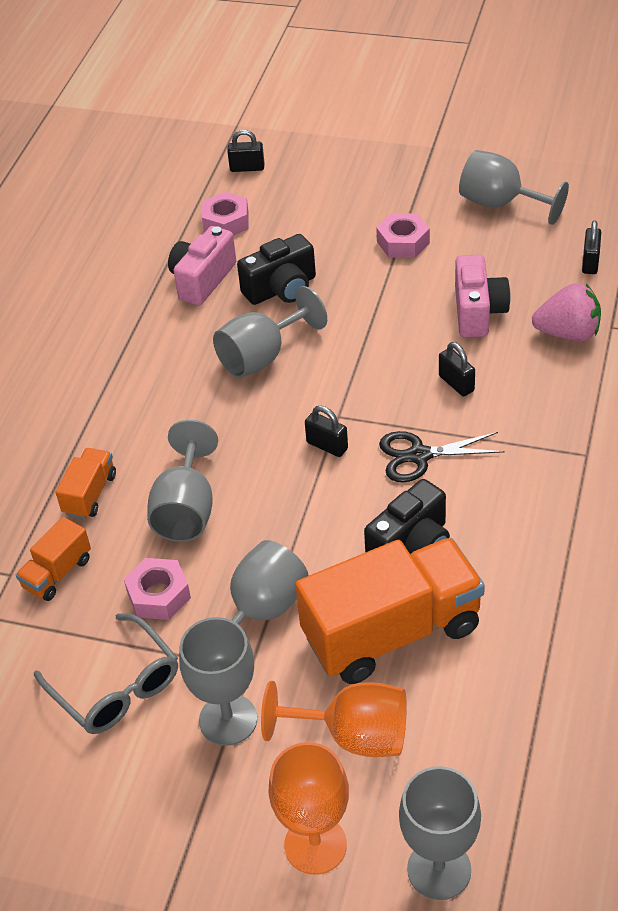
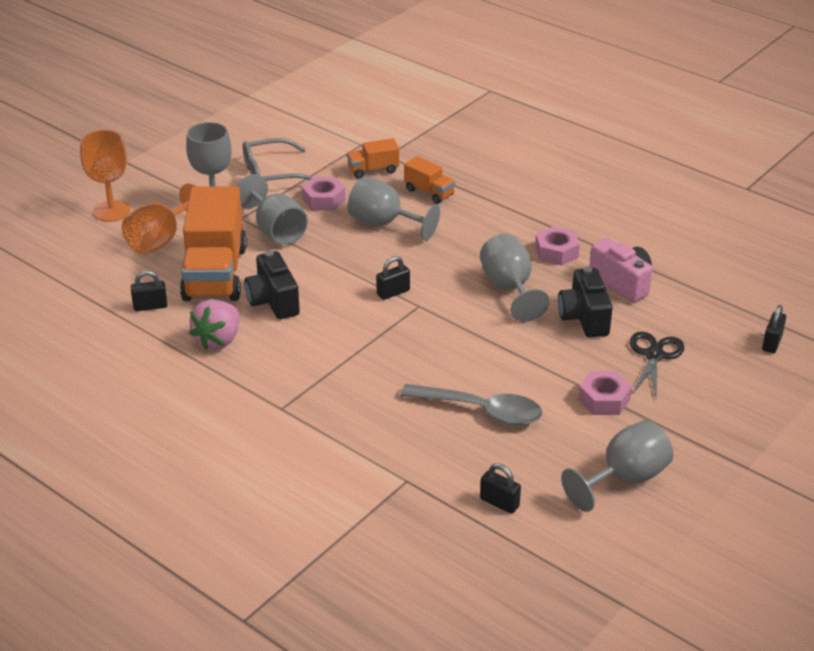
camera: 110 degrees right, 10 degrees down
(57, 573) = (373, 170): orange truck -> orange truck turned 75 degrees counterclockwise
(226, 222) = (694, 312): pink nut -> pink nut (556, 252)
(419, 456) = (348, 329): black scissors -> black scissors (654, 355)
(439, 869) = (56, 244): grey goblet -> none
(456, 383) = (407, 371): black padlock -> black padlock (150, 306)
(478, 312) = (481, 411): pink camera -> grey spoon
(568, 333) = (417, 451): pink strawberry -> pink strawberry (218, 340)

